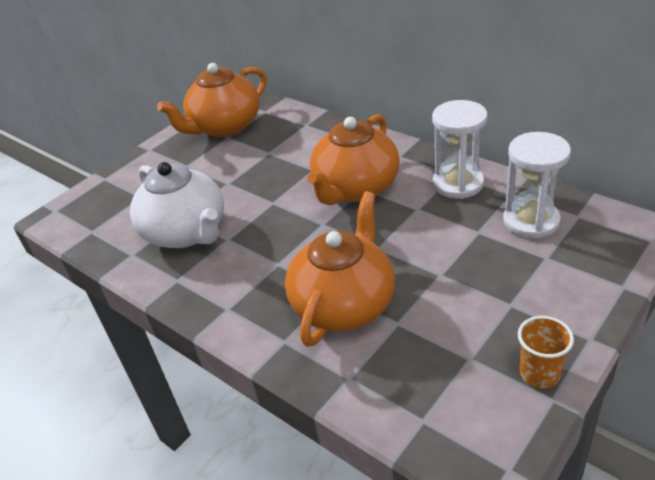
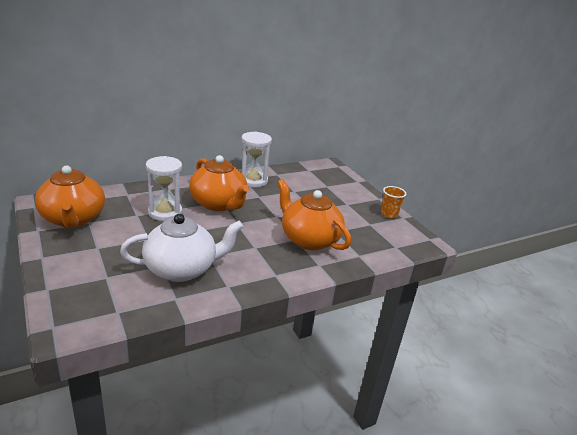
camera: 75 degrees left, 10 degrees down
(531, 221) = (301, 179): white hourglass -> white hourglass (165, 212)

